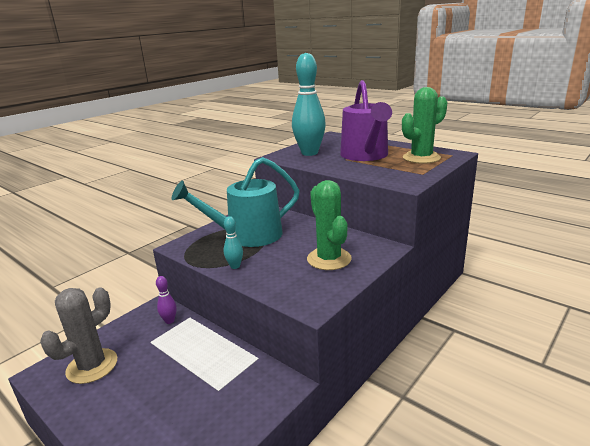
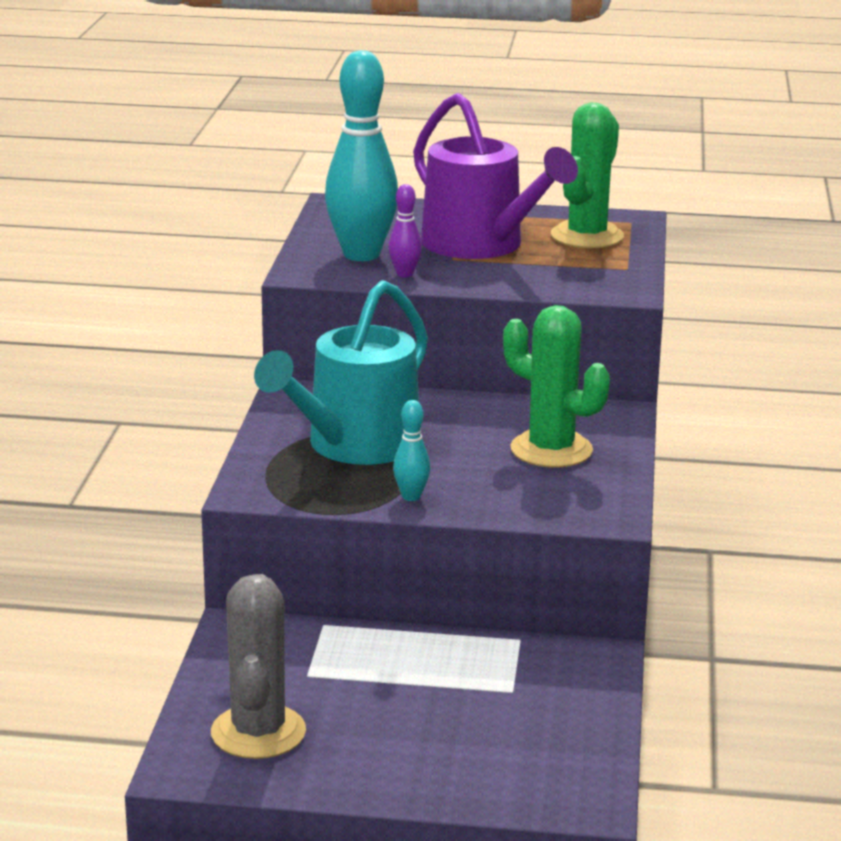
camera: 35 degrees left, 0 degrees up
(169, 321) = (295, 639): purple bowling pin -> purple bowling pin (404, 274)

